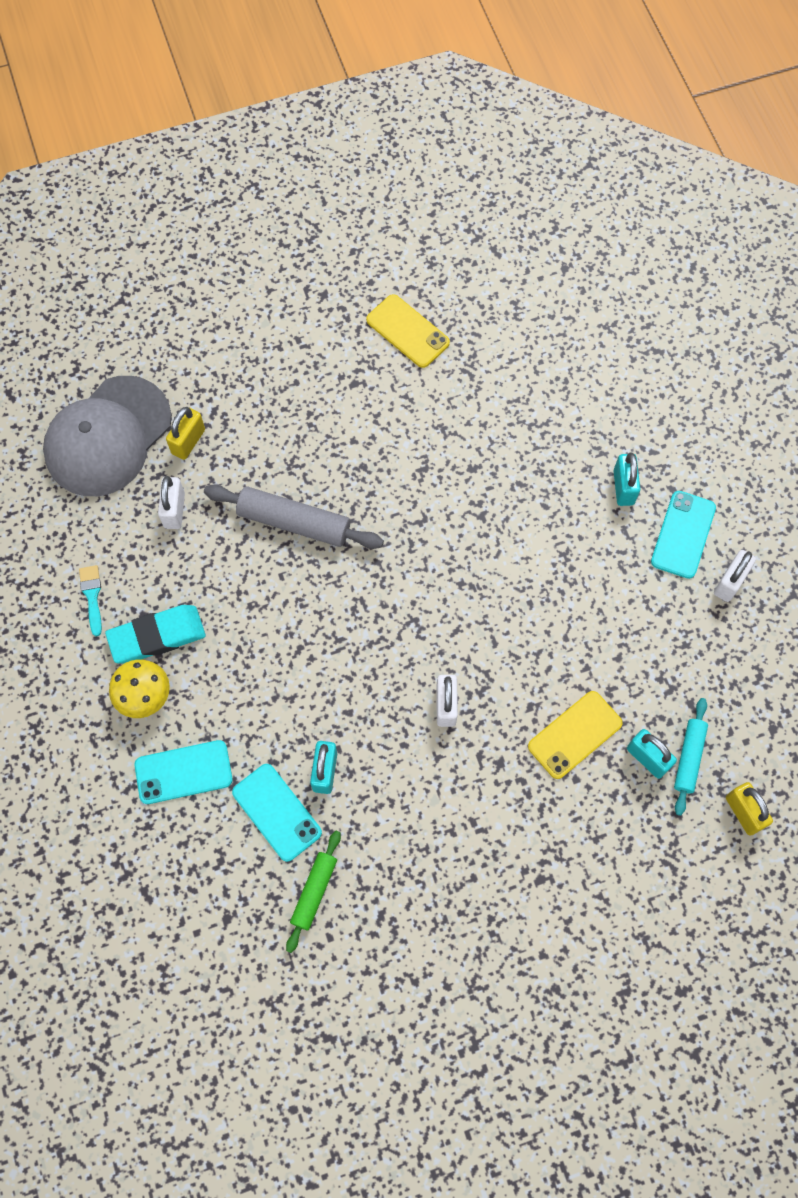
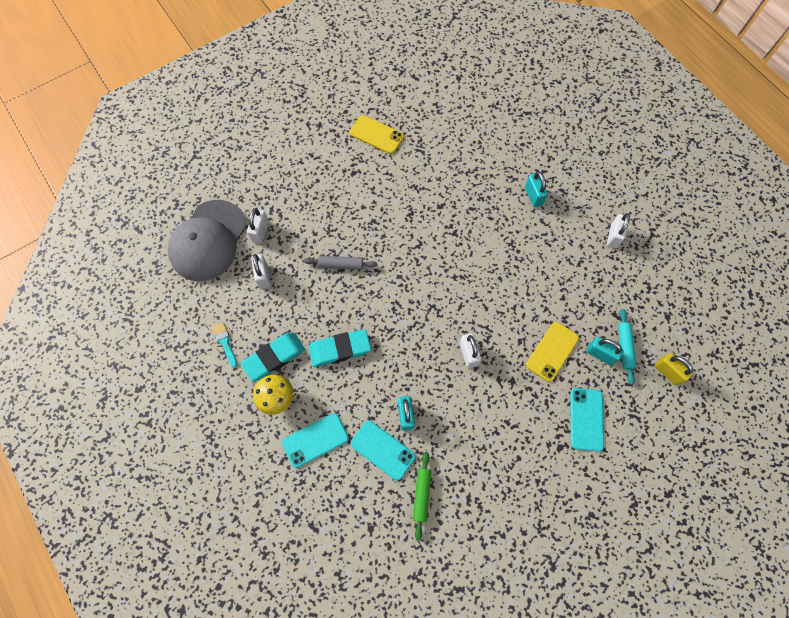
camera: 15 degrees left, 0 degrees up
(188, 441) = (260, 232): yellow padlock -> white padlock
(256, 649) = (339, 349): none -> turquoise eraser
(294, 522) = (341, 265): grey rolling pin -> grey rolling pin, size x0.61
(683, 534) = (577, 215): turquoise phone -> turquoise phone (586, 419)

